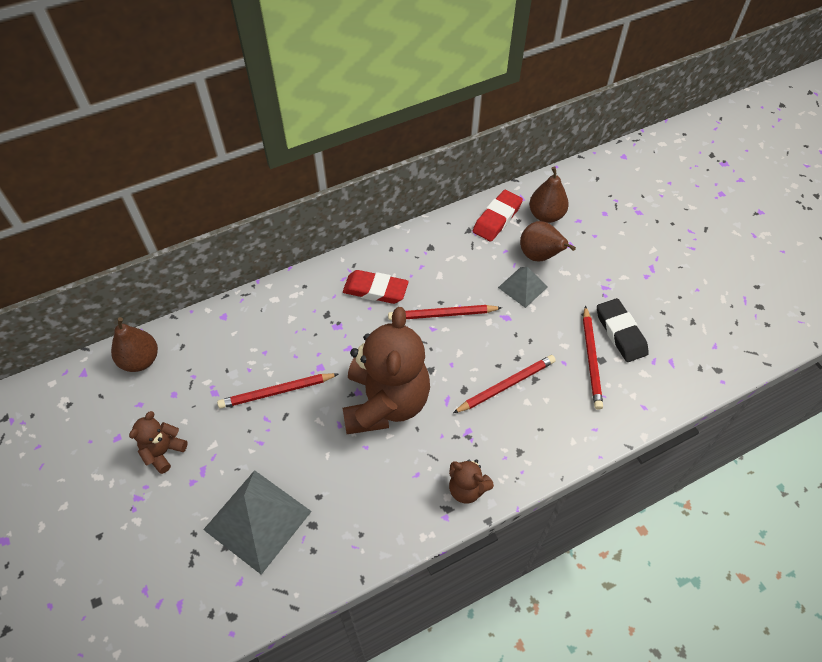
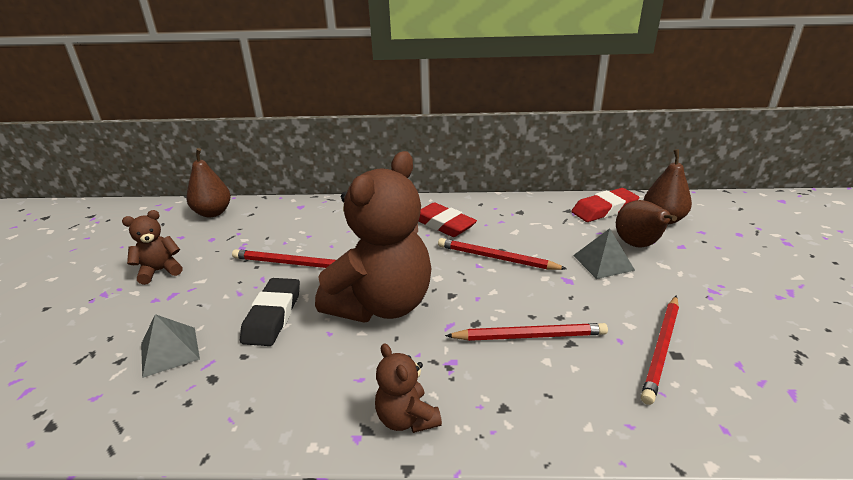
camera: 30 degrees right, 25 degrees down
(257, 520) = (169, 351): grey pyramid -> grey pyramid, size x0.56
(620, 333) = (718, 337): black eraser -> black eraser (273, 316)

